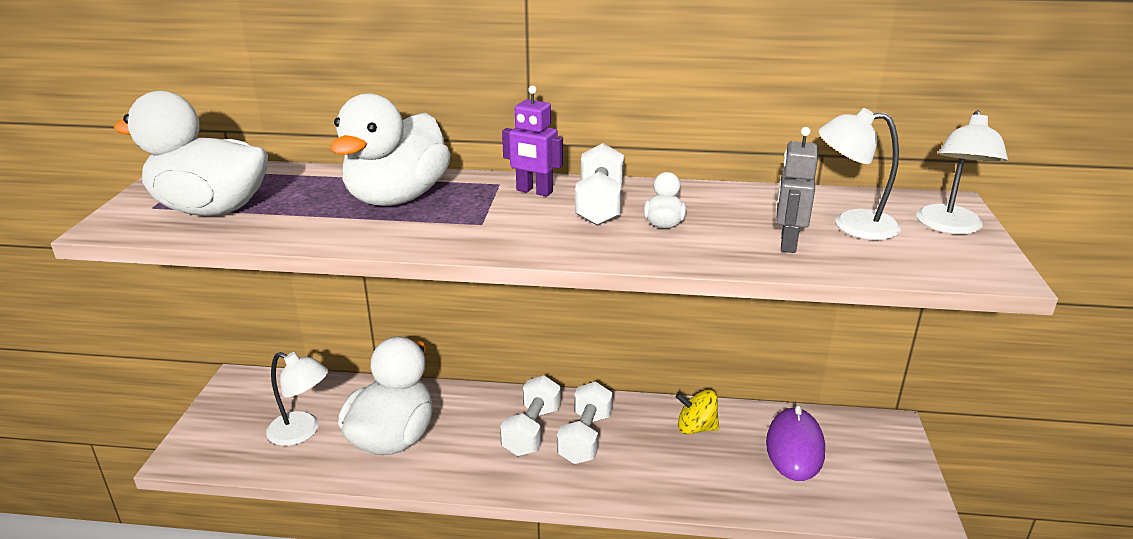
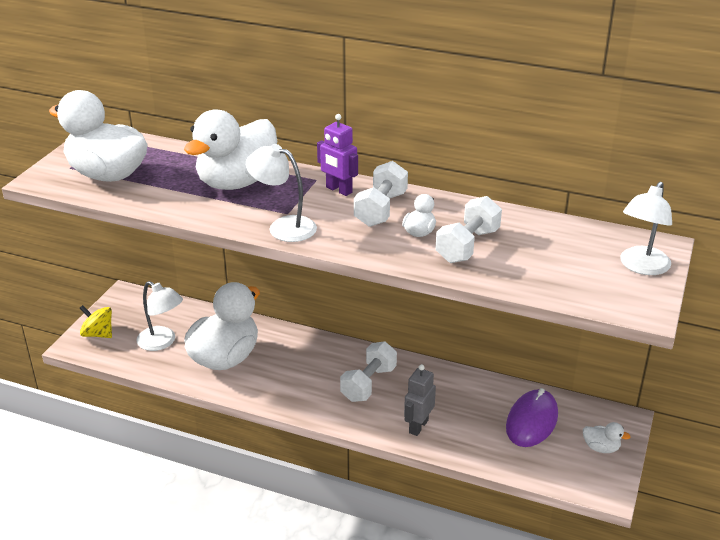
camera: 15 degrees right, 5 degrees up
(532, 431) = (330, 371): white dumbbell -> white dumbbell (467, 246)
(696, 428) = (459, 392): yellow spinning top -> yellow spinning top (98, 334)
(787, 243) = (502, 262): grey robot -> grey robot (418, 426)
(852, 224) = (564, 253): white lamp -> white lamp (283, 227)
(887, 464) = (601, 448): none -> white duck

